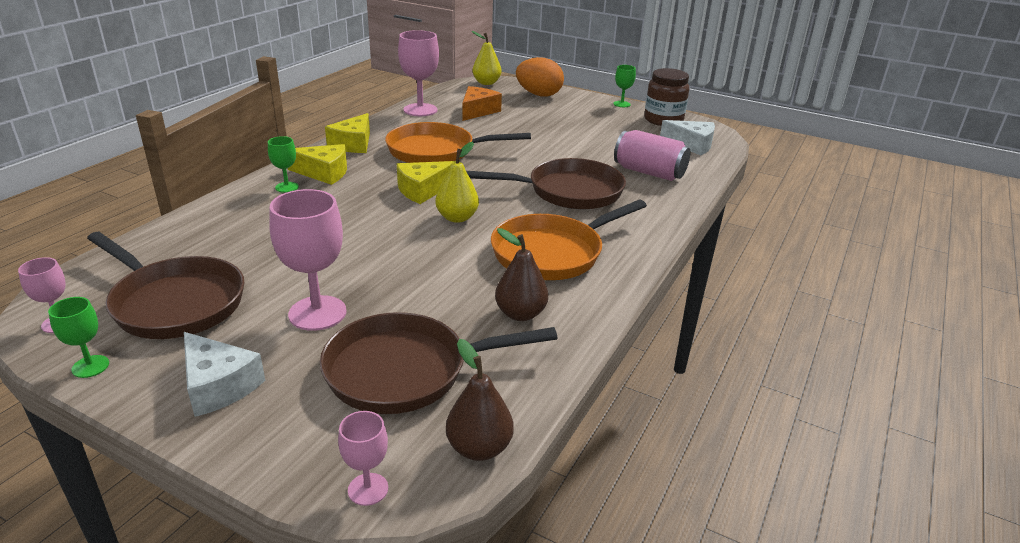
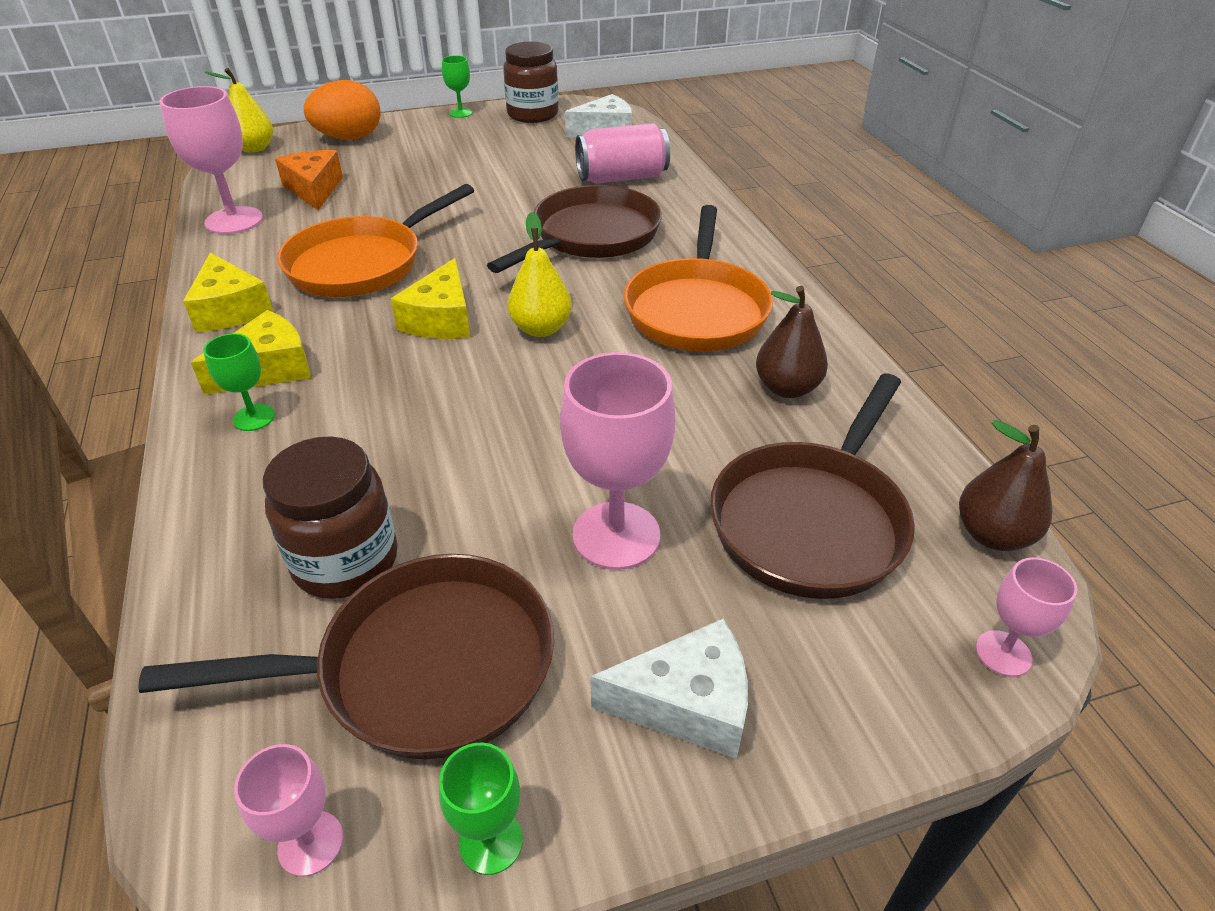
camera: 45 degrees left, 10 degrees up
(220, 253) = (345, 561): none -> brown jar

